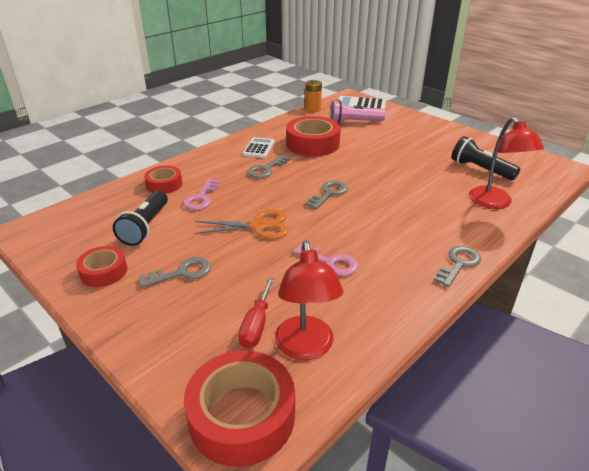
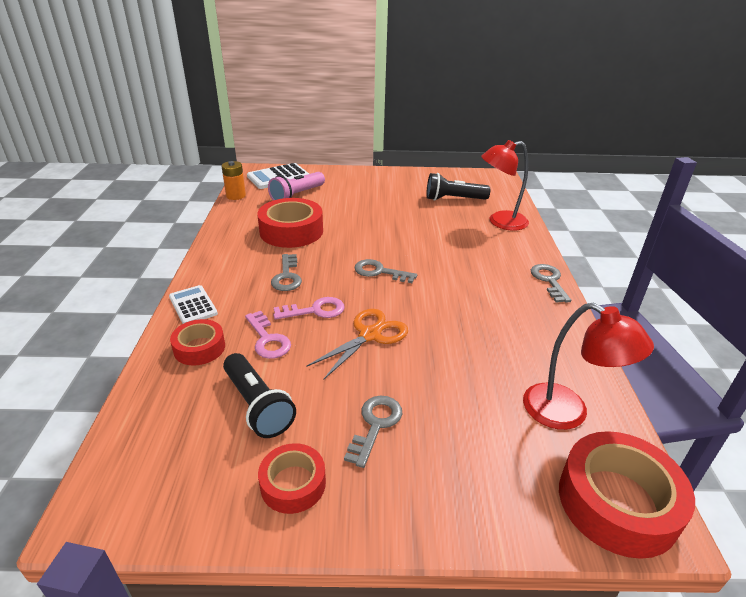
camera: 45 degrees left, 0 degrees up
(256, 325) = (510, 423): red screwdriver -> none
(258, 148) = (244, 258): white calculator -> white calculator (193, 305)
(329, 193) = (379, 272): grey key -> grey key turned 60 degrees counterclockwise
(330, 262) = (474, 331): pink key -> pink key (315, 310)
(494, 203) = (500, 222): red lamp -> red lamp turned 135 degrees clockwise

